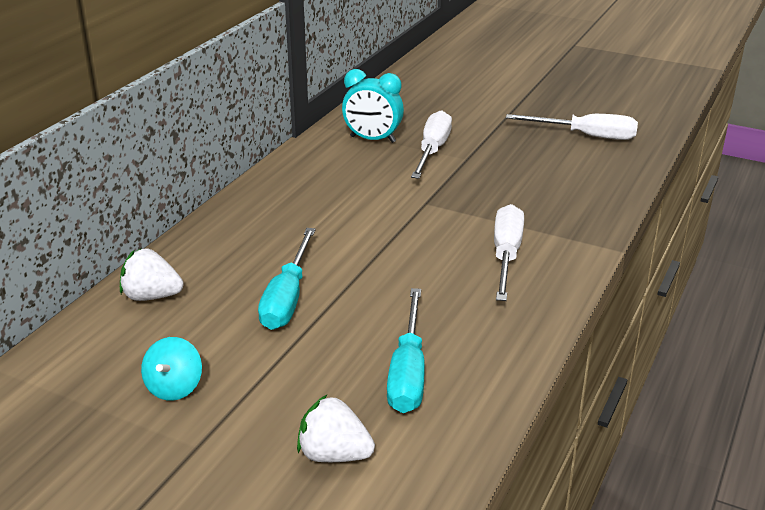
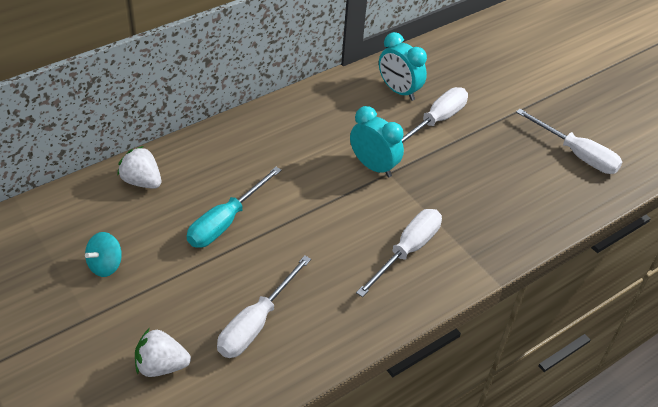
camera: 25 degrees right, 15 degrees up
(334, 455) = (161, 366): white strawberry -> white strawberry turned 45 degrees counterclockwise
(405, 202) = (373, 166): none -> turquoise clock
(408, 372) = (256, 323): turquoise screwdriver -> white screwdriver

